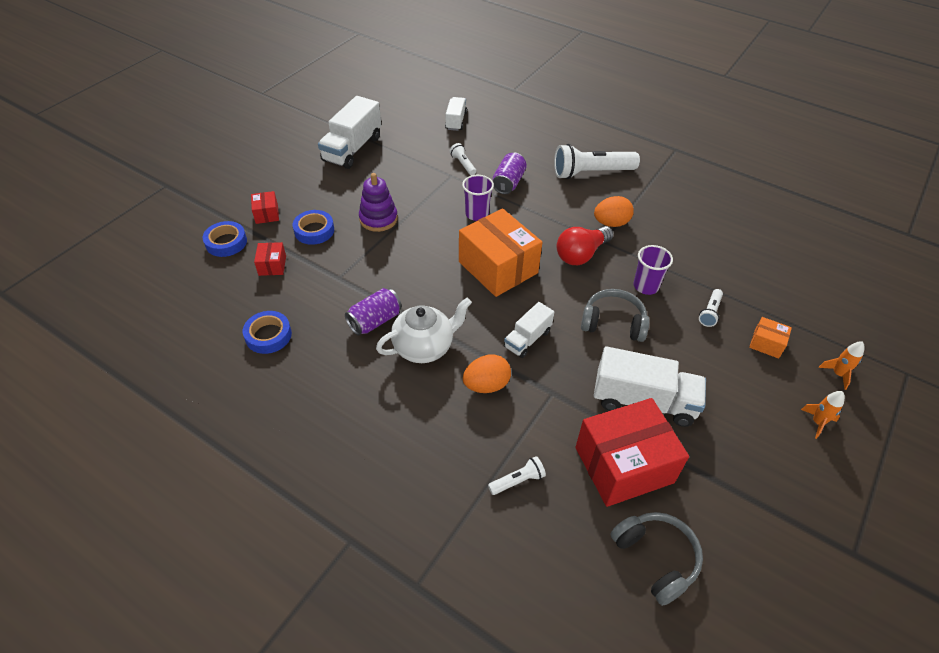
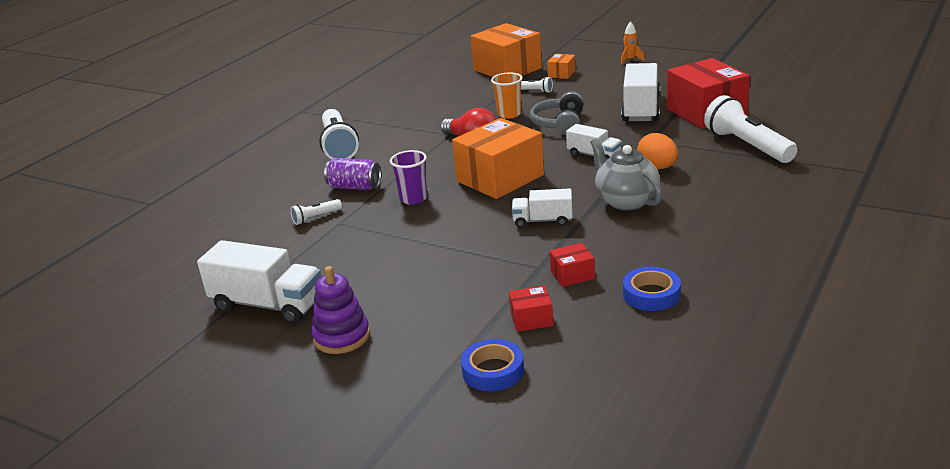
camera: 90 degrees left, 20 degrees down
(267, 214) = (425, 349): red box -> red box (572, 275)
(314, 230) = (456, 301): blue tape -> none
(375, 321) = (601, 232): purple can -> none
(378, 219) = (428, 258): purple stacking toy -> purple stacking toy (342, 337)
(424, 347) = (626, 201): white teapot -> grey teapot
(456, 121) = (215, 234): white truck -> white truck (543, 221)
(517, 481) = (747, 146): white flashlight -> white flashlight, size x2.14
(611, 223) = (423, 132): orange egg -> none
(646, 286) = (509, 114): purple cup -> orange cup
(656, 558) = (775, 99): grey headphones -> none
(783, 296) = (507, 69): none -> orange box
(837, 374) = (582, 55): orange rocket -> none

